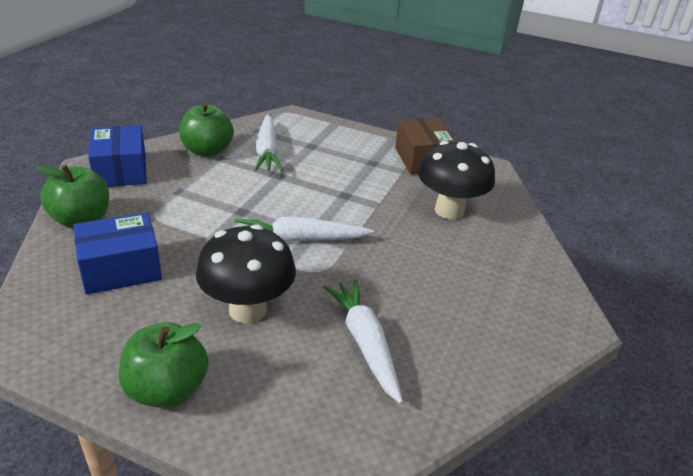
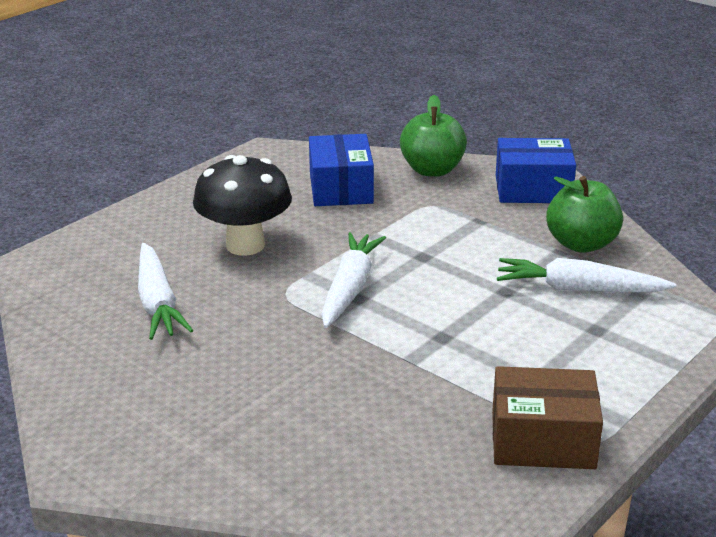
camera: 110 degrees right, 5 degrees down
(167, 390) = (172, 204): green apple -> none
(365, 343) = (158, 302): white carrot -> white carrot turned 75 degrees clockwise
(449, 210) = (374, 427): black mushroom -> none

